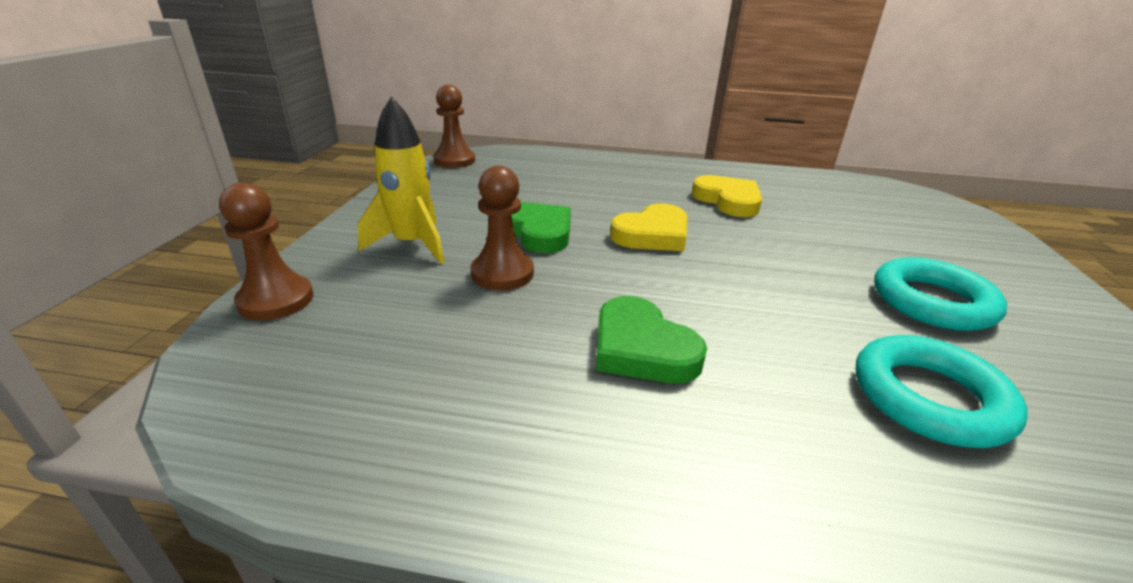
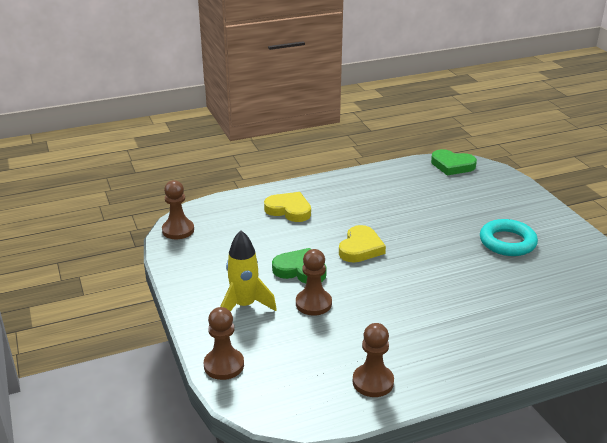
camera: 30 degrees left, 0 degrees up
(438, 429) = (373, 382): none -> brown pawn
(641, 348) = (413, 316): green heart -> green heart (452, 165)
(728, 201) = (377, 206): yellow heart -> yellow heart (289, 210)
(929, 398) = (526, 292): turquoise ring -> none

